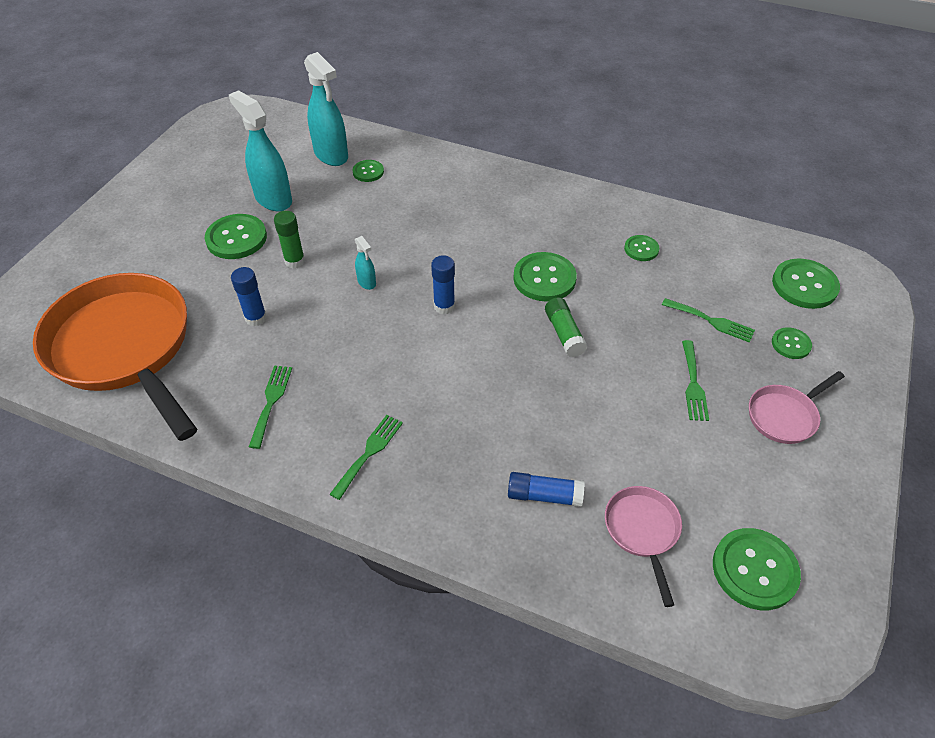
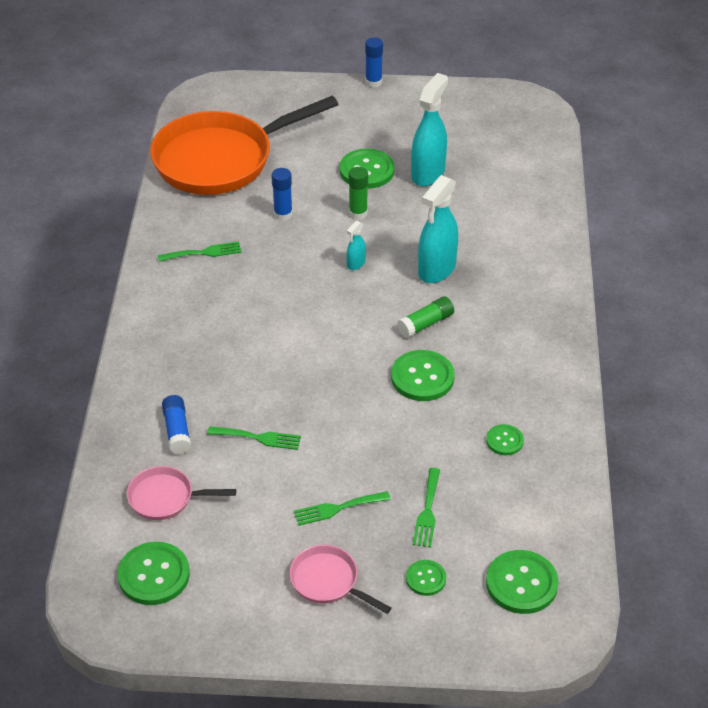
camera: 70 degrees right, 5 degrees down
(124, 348) = (220, 159): orange pan -> orange pan turned 150 degrees counterclockwise
(331, 155) = (512, 187): turquoise spray bottle -> turquoise spray bottle (436, 270)
(368, 172) = (503, 219): green button -> none
(369, 452) = (178, 320): green fork -> green fork (259, 438)
(444, 306) = (351, 320): blue glue stick -> blue glue stick (373, 82)
(564, 334) = (357, 406): green glue stick -> green glue stick (425, 324)
(642, 531) = (165, 498): pink pan -> pink pan turned 150 degrees counterclockwise

